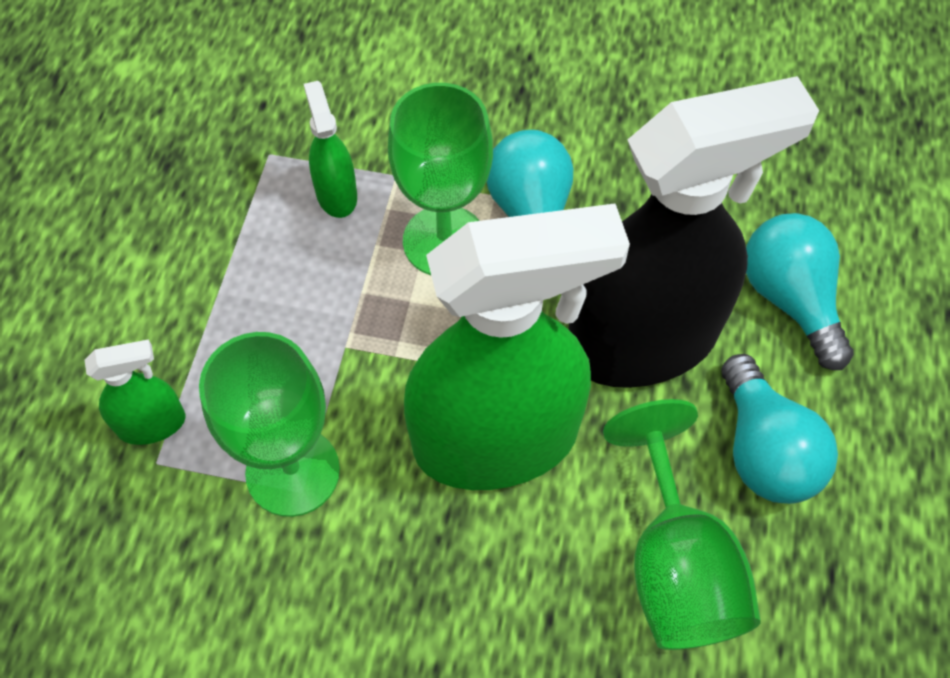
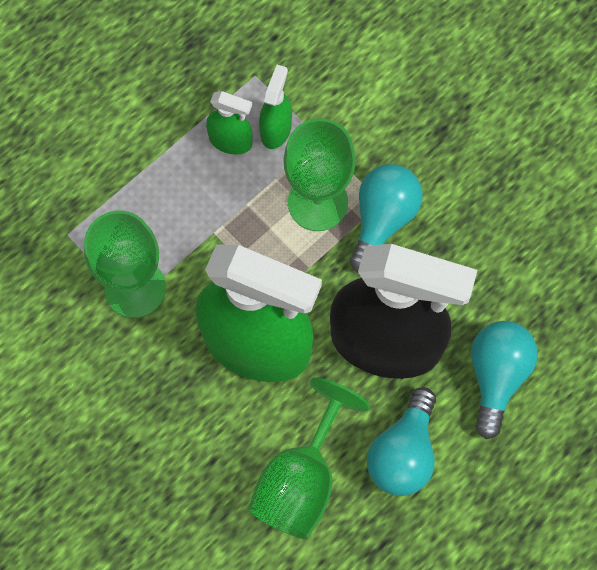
camera: 35 degrees right, 10 degrees up
(152, 424) = (79, 210): green spray bottle -> green spray bottle (230, 141)

